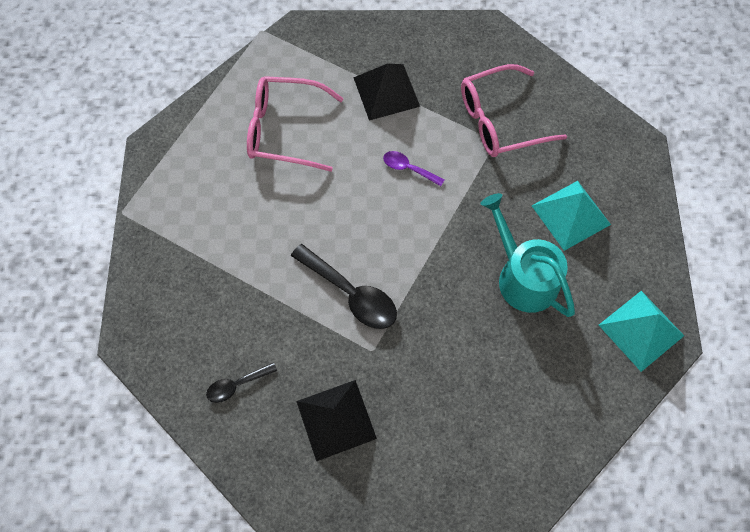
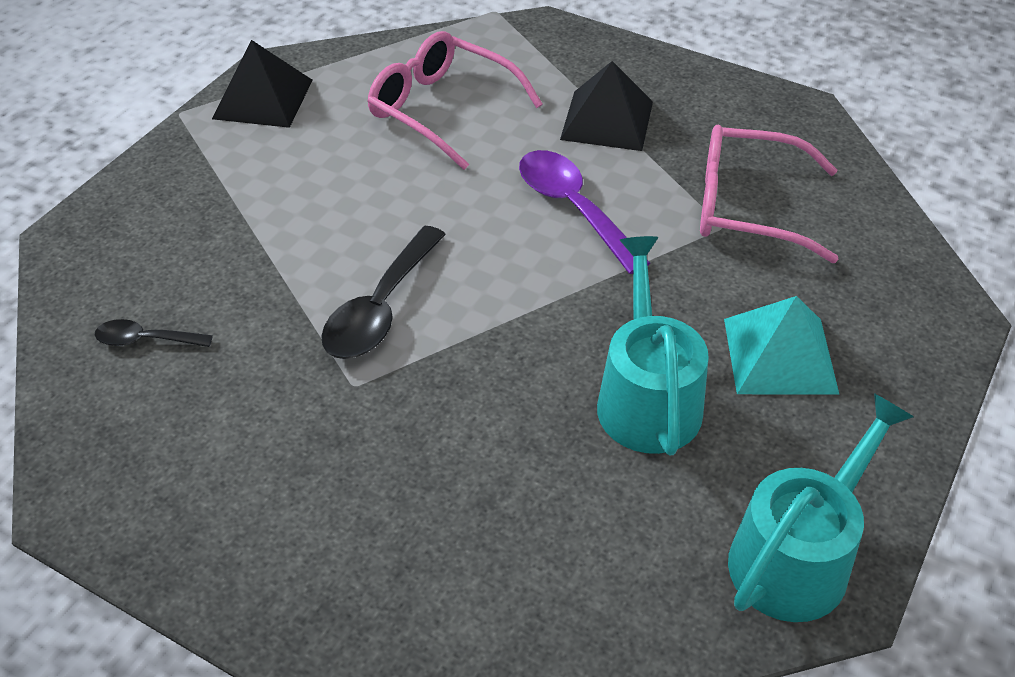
camera: 30 degrees right, 20 degrees down
(336, 419) = (234, 441): black pyramid -> black pyramid (262, 99)
(351, 293) = (381, 308): black spoon -> black spoon turned 45 degrees clockwise
(408, 168) = (573, 208): purple spoon -> purple spoon, size x1.82
(641, 330) = (797, 556): turquoise pyramid -> turquoise watering can

